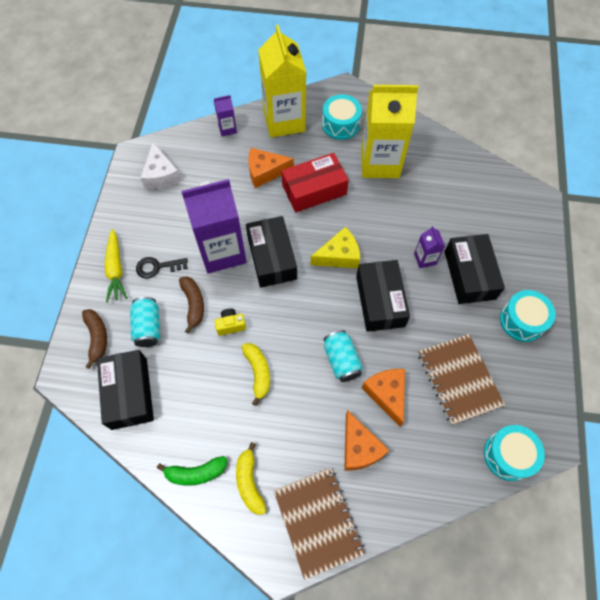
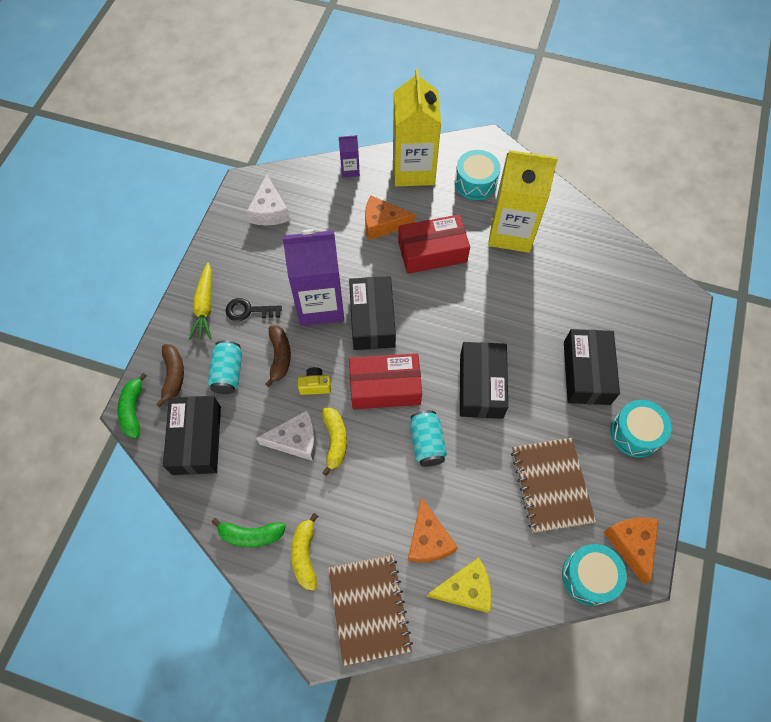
camera: 10 degrees right, 0 degrees up
(64, 375) = (133, 409): none -> green banana
(222, 378) = (296, 440): none -> white cheese
(294, 316) = (385, 387): none -> red box
(339, 256) = (446, 329): yellow cheese -> yellow cheese (465, 589)
(386, 394) = (468, 488): orange cheese -> orange cheese (631, 544)
(425, 259) = (540, 347): purple carton -> none

